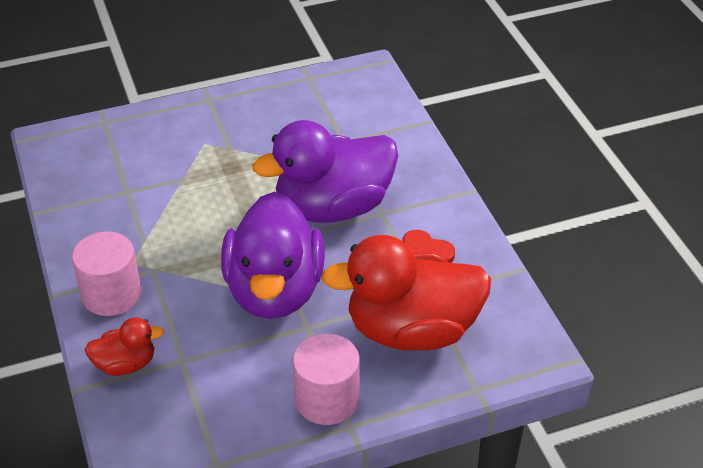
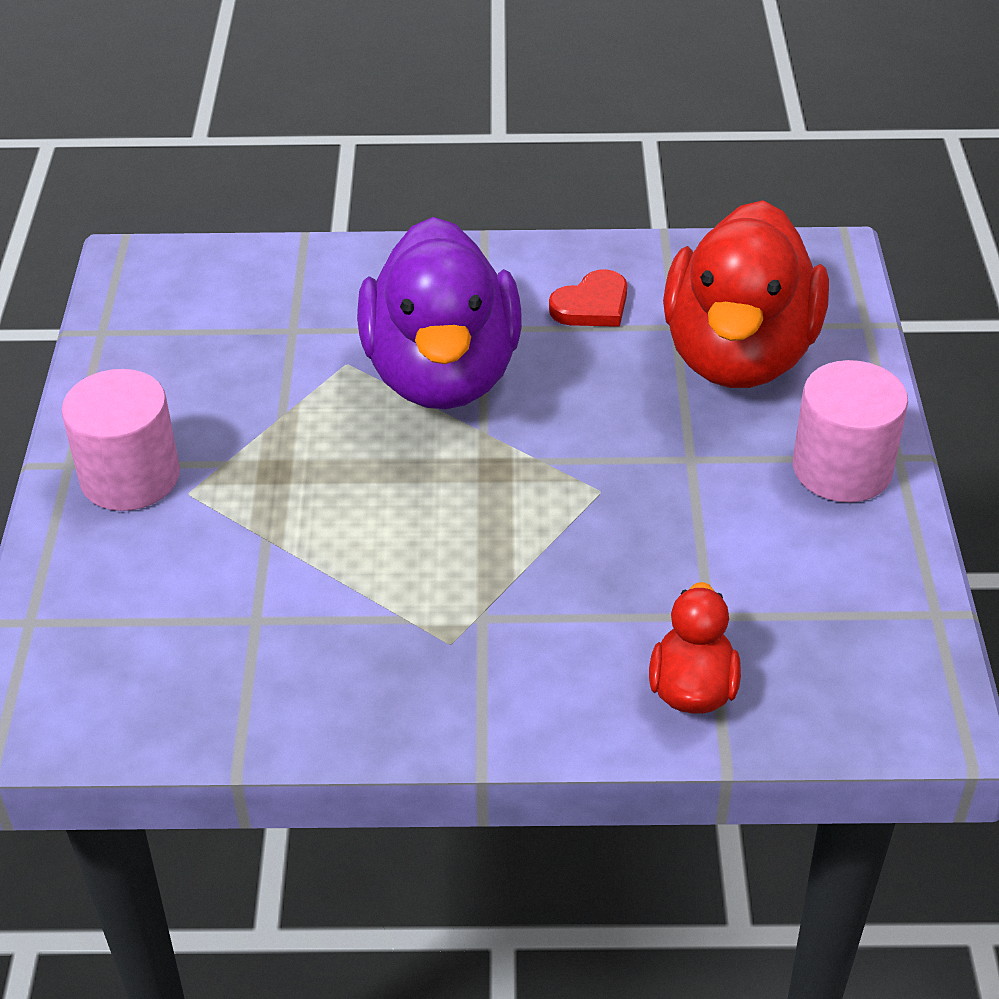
camera: 70 degrees left, 0 degrees up
(111, 294) = (517, 682): pink cylinder -> pink cylinder (130, 477)
(274, 291) = (599, 477): purple duck -> none

